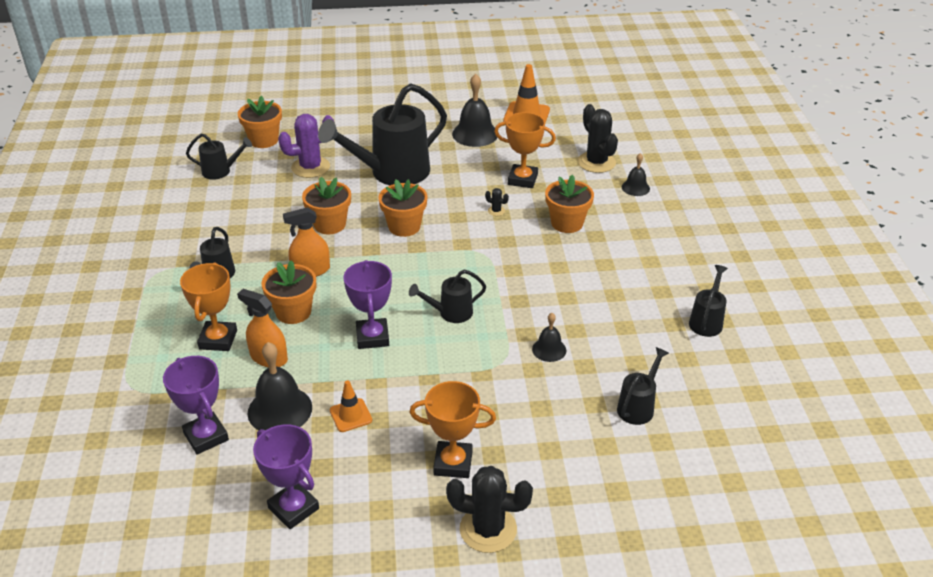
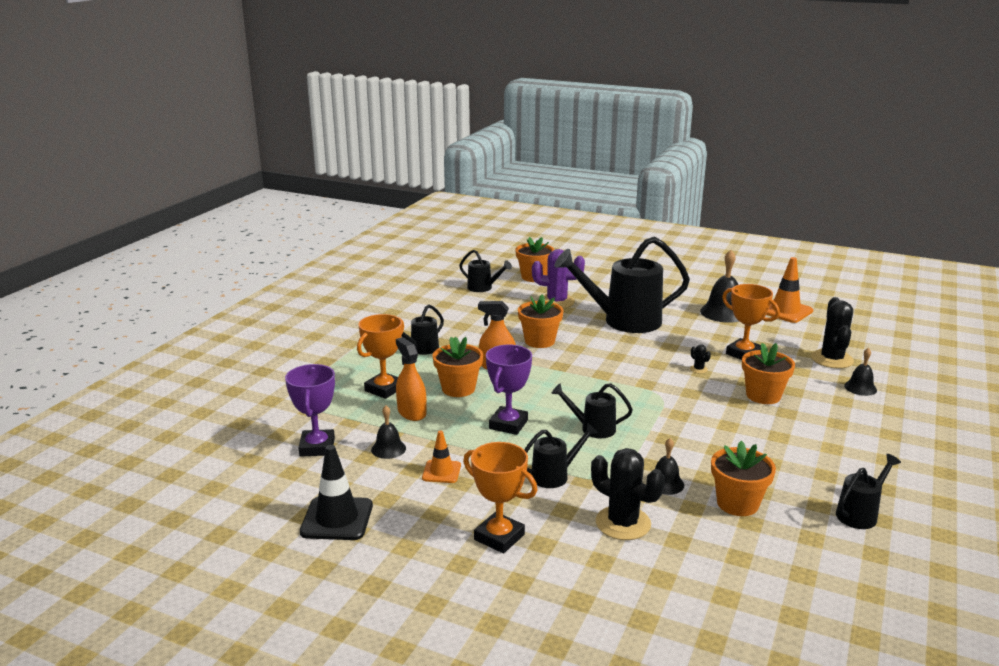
camera: 30 degrees right, 15 degrees down
(280, 410) = (388, 449): black bell -> black bell, size x0.57
(293, 508) = (337, 519): purple trophy -> black traffic cone
(404, 226) = (603, 358): orange flower pot -> orange flower pot (737, 503)
(488, 529) = (487, 600): black cactus -> black cactus (623, 523)
(638, 406) = (723, 559): black watering can -> black watering can (555, 475)

